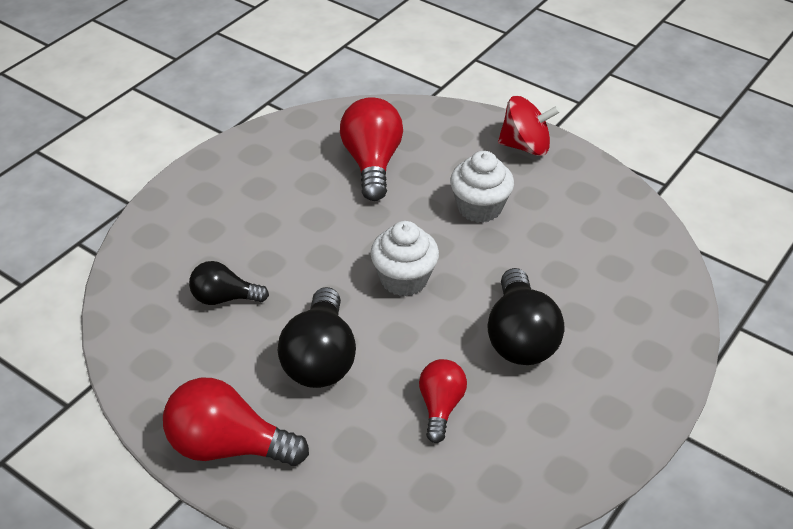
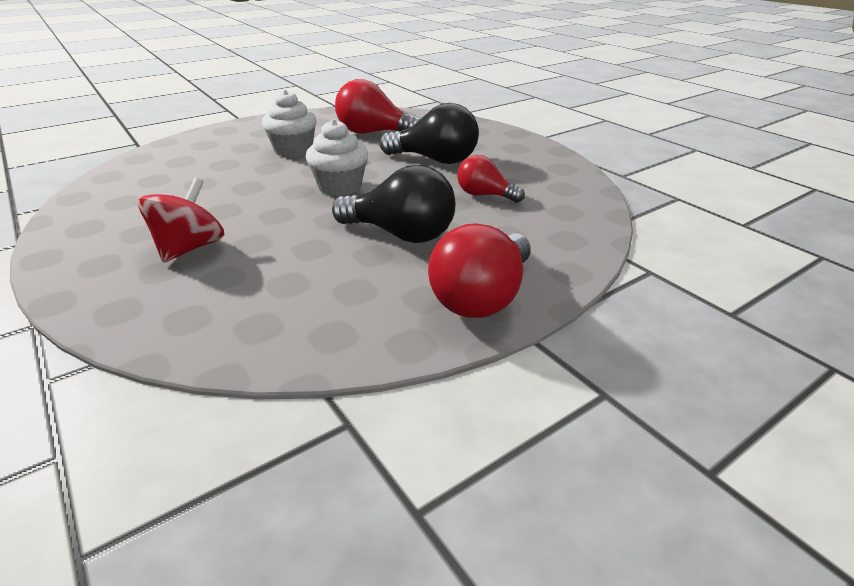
camera: 70 degrees left, 10 degrees down
(224, 298) = (277, 273): black light bulb -> none
(372, 163) = (187, 177): red light bulb -> red light bulb (374, 133)
(525, 146) = (250, 127): red spinning top -> red spinning top (190, 248)

